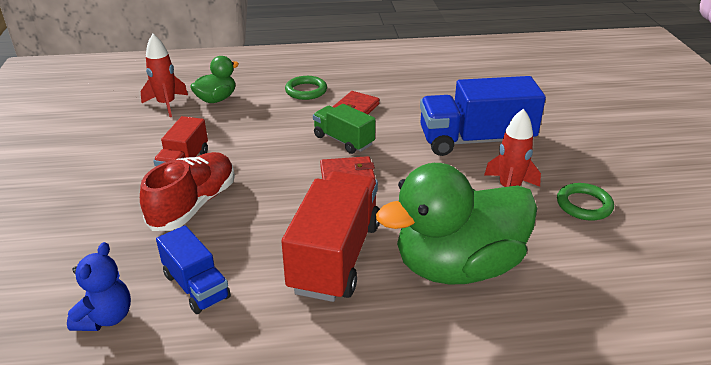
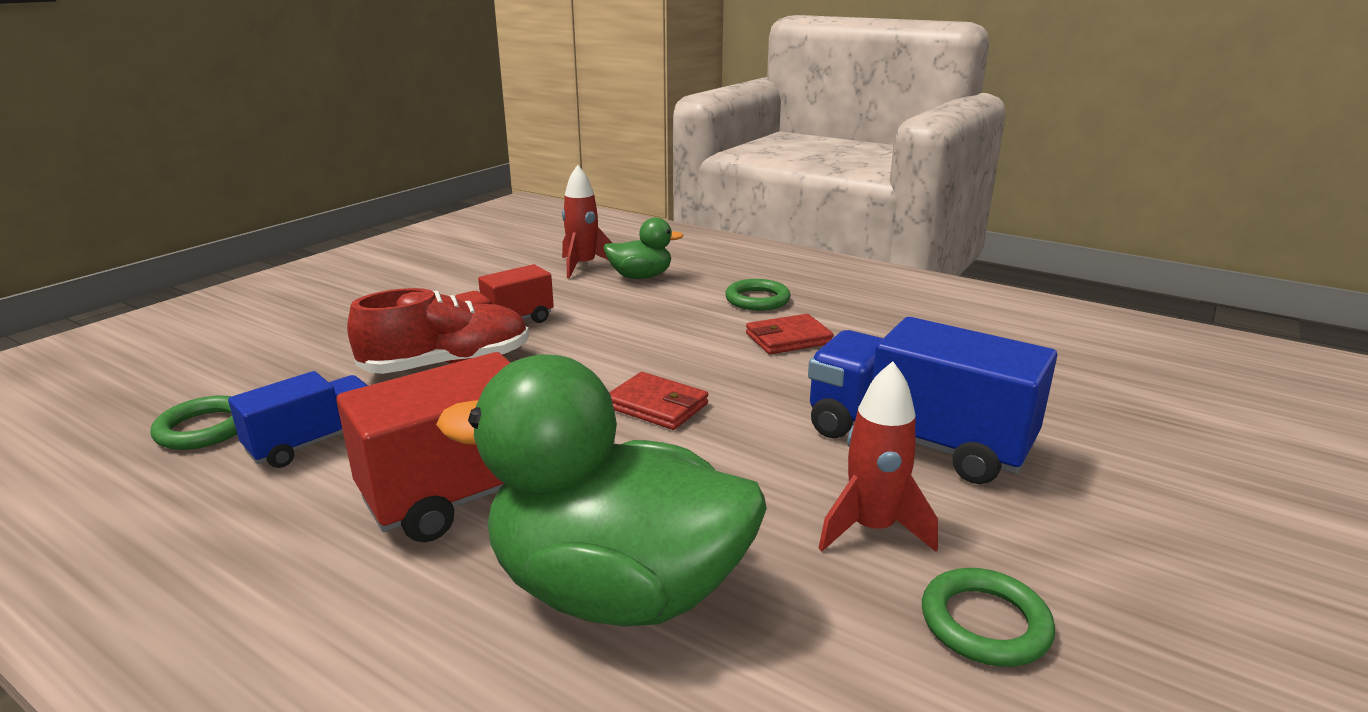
camera: 40 degrees right, 10 degrees down
(106, 317) = (204, 429): blue teddy bear -> green ring
(196, 286) = (314, 442): blue truck -> blue truck turned 135 degrees counterclockwise
(343, 140) = (716, 367): green truck -> none

